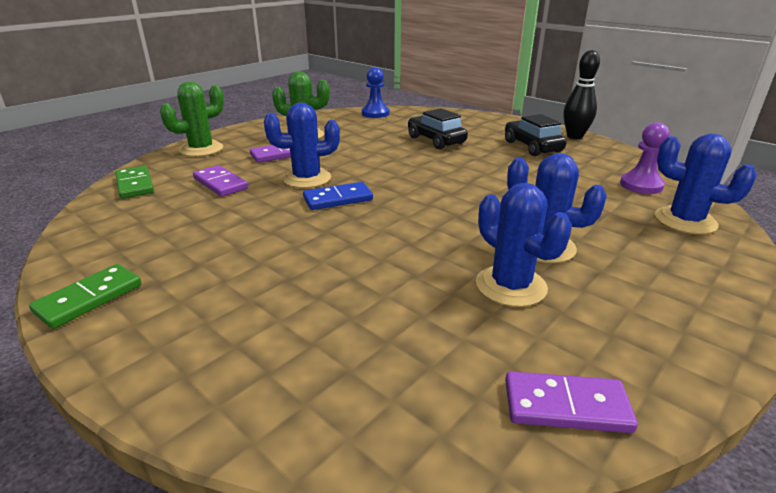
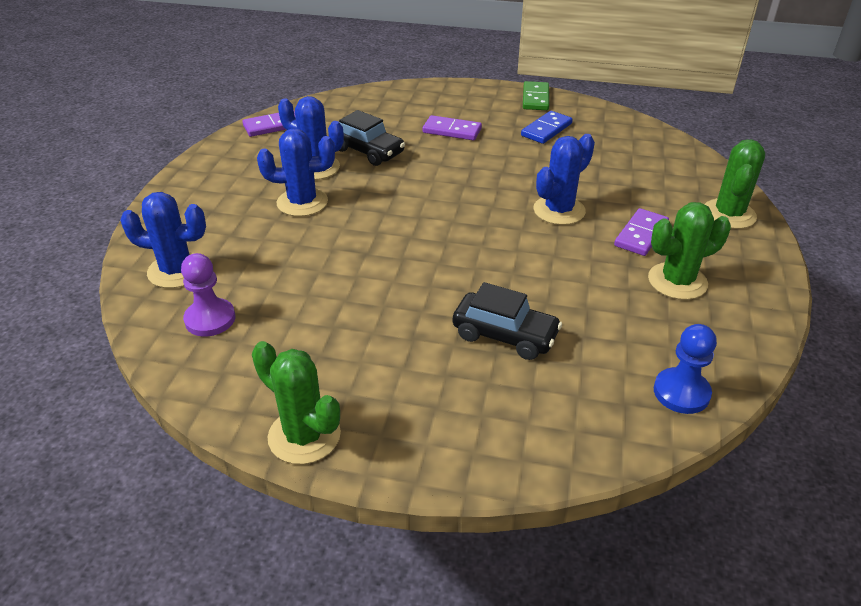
camera: 150 degrees right, 10 degrees up
(135, 185) = (679, 157): green domino -> none
(220, 183) = (619, 180): purple domino -> purple domino (452, 131)
(338, 199) = (499, 197): blue domino -> blue domino (546, 130)
(532, 147) = (362, 369): black car -> black car (368, 151)
(574, 136) = (304, 436): black bowling pin -> green cactus

